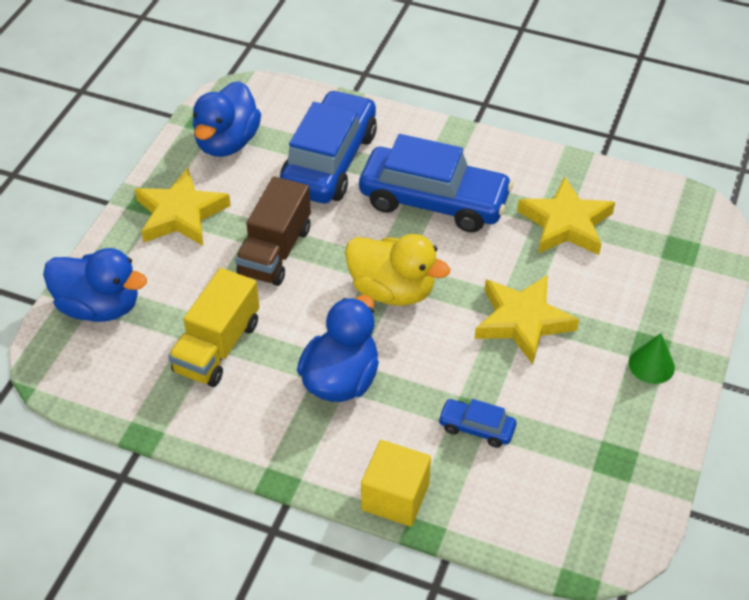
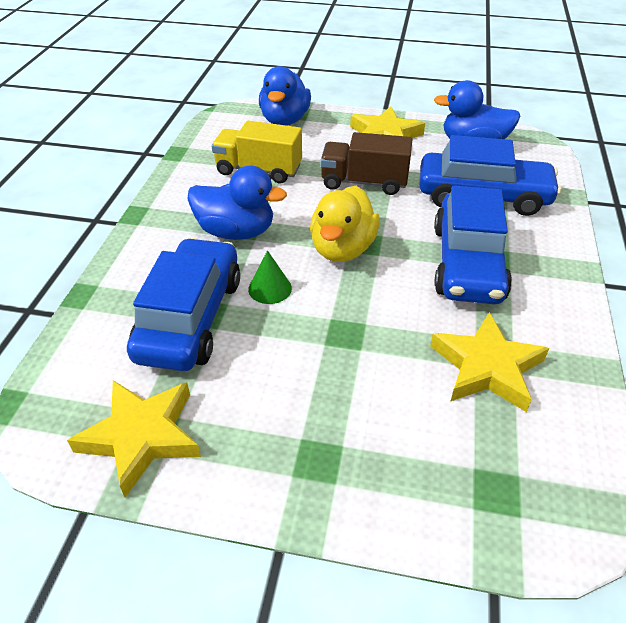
camera: 80 degrees right, 5 degrees down
(395, 497) = (117, 275): yellow cube -> none
(476, 428) = (190, 318): blue car -> blue car, size x2.26
(523, 321) = (329, 341): yellow star -> yellow star (141, 436)
(651, 365) = (291, 462): green cone -> green cone (270, 288)

